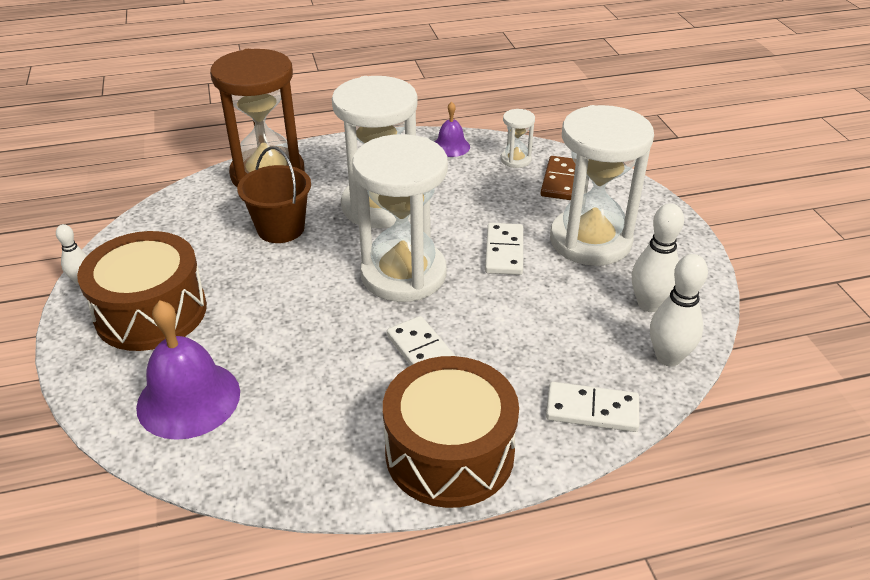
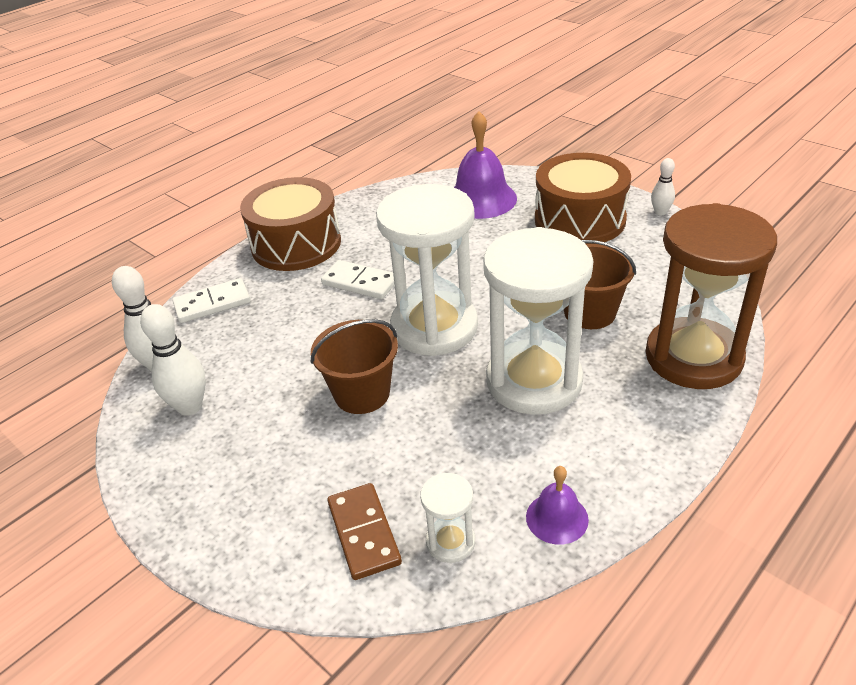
camera: 150 degrees right, 0 degrees up
(504, 251) = (362, 393): white domino -> brown bucket
(590, 241) = (279, 452): white hourglass -> none

